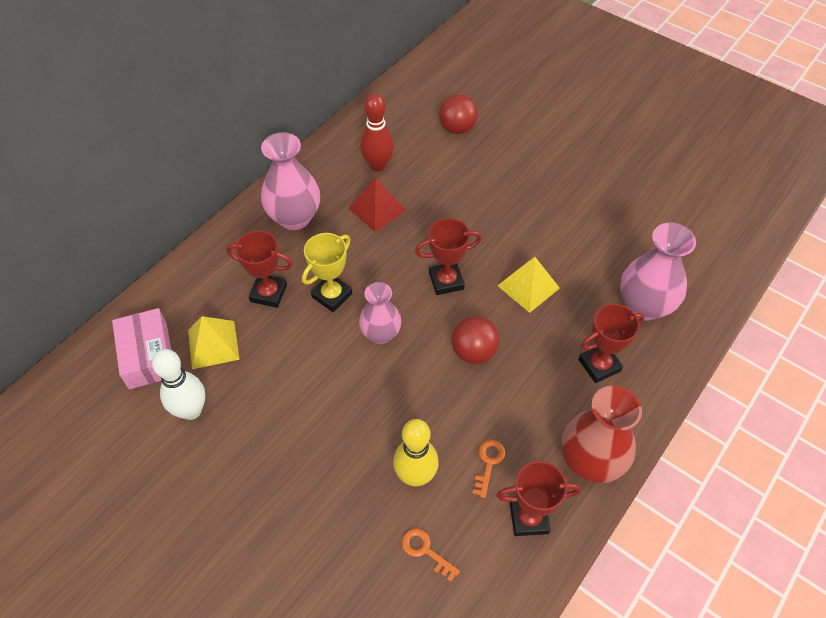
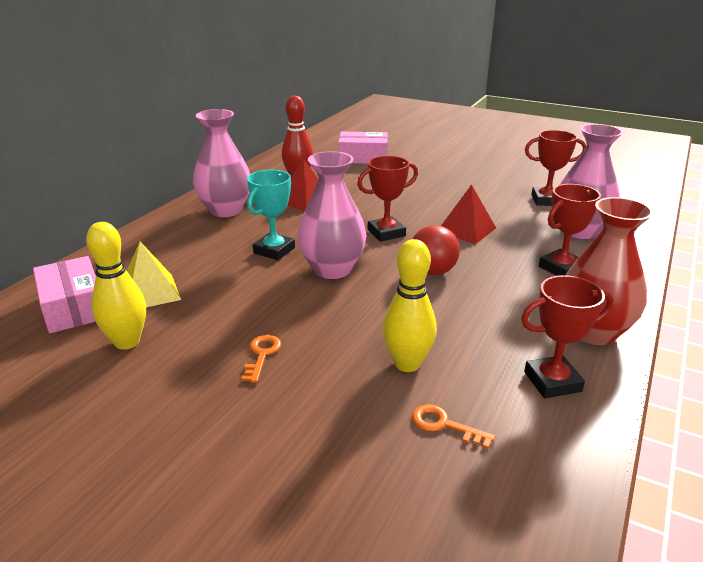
camera: 10 degrees left, 25 degrees down
(191, 410) = (127, 342): white bowling pin -> yellow bowling pin
(268, 293) = (207, 255): red trophy -> red trophy (546, 200)
(332, 295) = (274, 250): yellow trophy -> turquoise trophy
(381, 334) = (332, 269): pink vase -> pink vase, size x1.53
(457, 128) = (363, 157): red ball -> pink box
(488, 463) = (485, 345): orange key -> orange key (262, 355)
(528, 286) = (466, 229): yellow pyramid -> red pyramid

